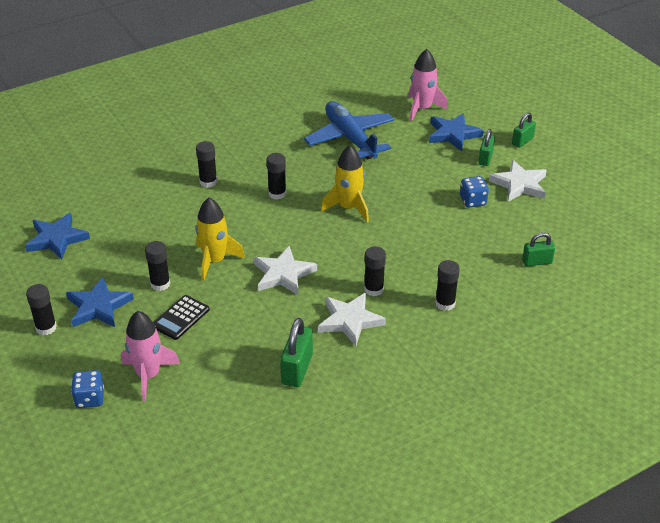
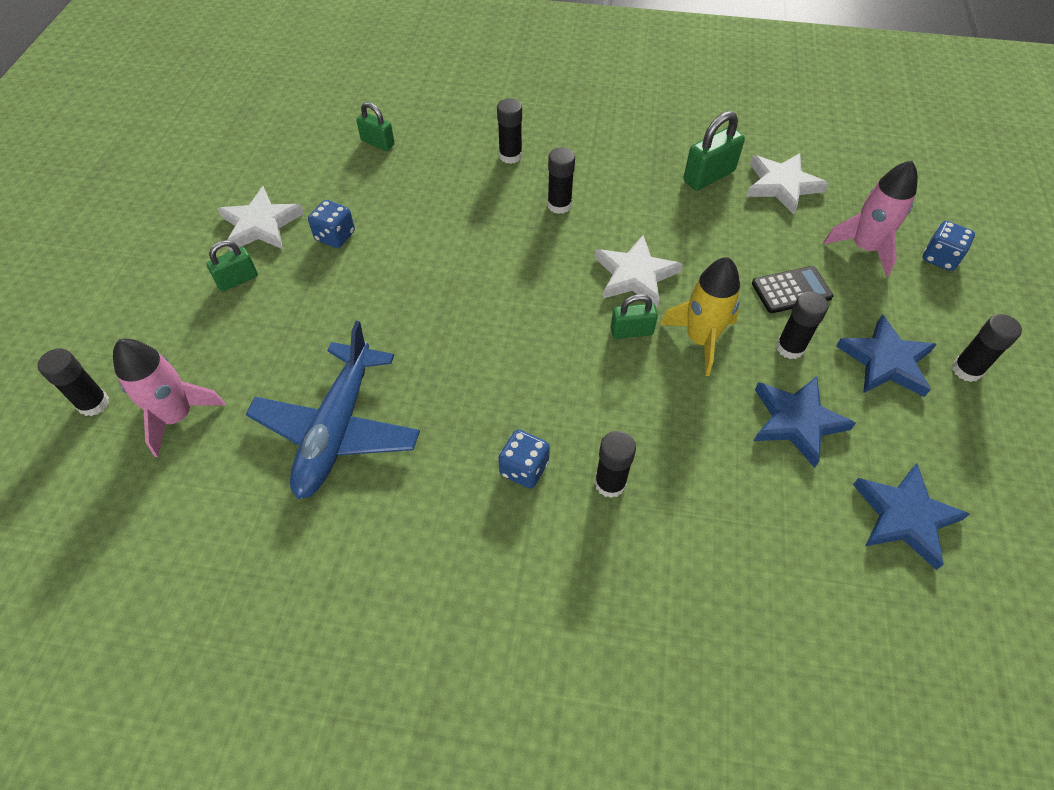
camera: 140 degrees left, 15 degrees up
(252, 167) = (524, 468): none -> blue dice
(277, 194) = (536, 394): black glue stick -> black glue stick (93, 403)
(349, 208) = (474, 314): yellow rocket -> none
(350, 321) = (616, 189): white star -> white star (782, 185)
(453, 134) = (213, 341): blue star -> blue star (796, 421)
(522, 141) = (162, 275): green padlock -> green padlock (631, 331)

